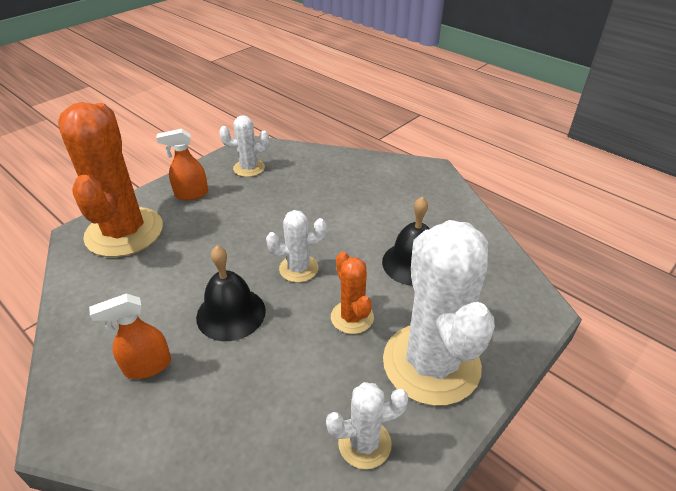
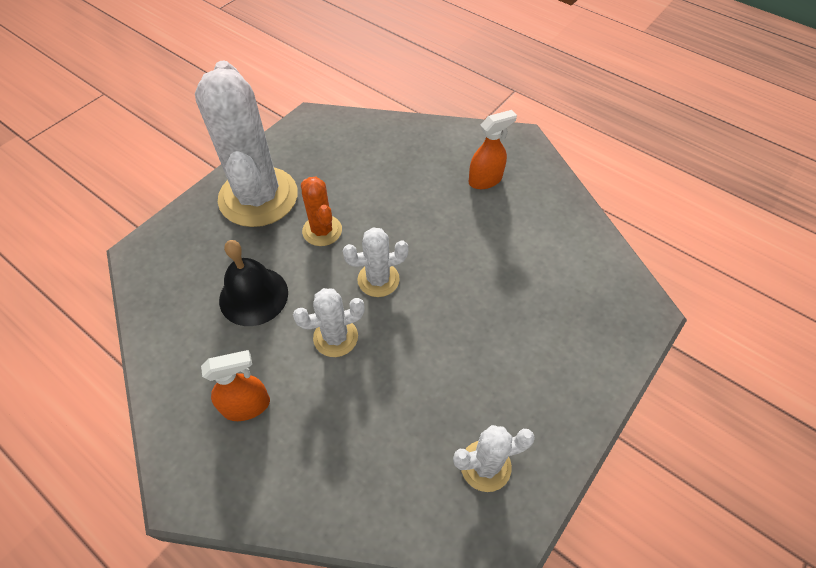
camera: 175 degrees right, 15 degrees up
(124, 232) = (594, 316): orange cactus -> none
(191, 194) = (548, 393): orange spray bottle -> orange spray bottle (247, 406)
(231, 313) = (434, 226): black bell -> none
(364, 443) = (315, 145): white cactus -> white cactus (335, 337)

